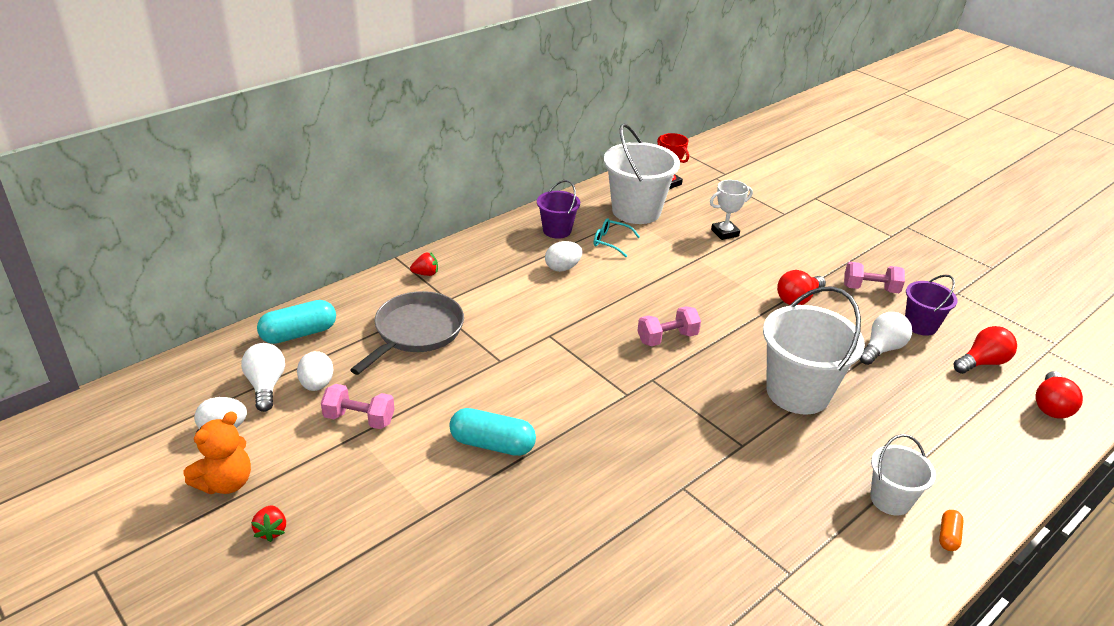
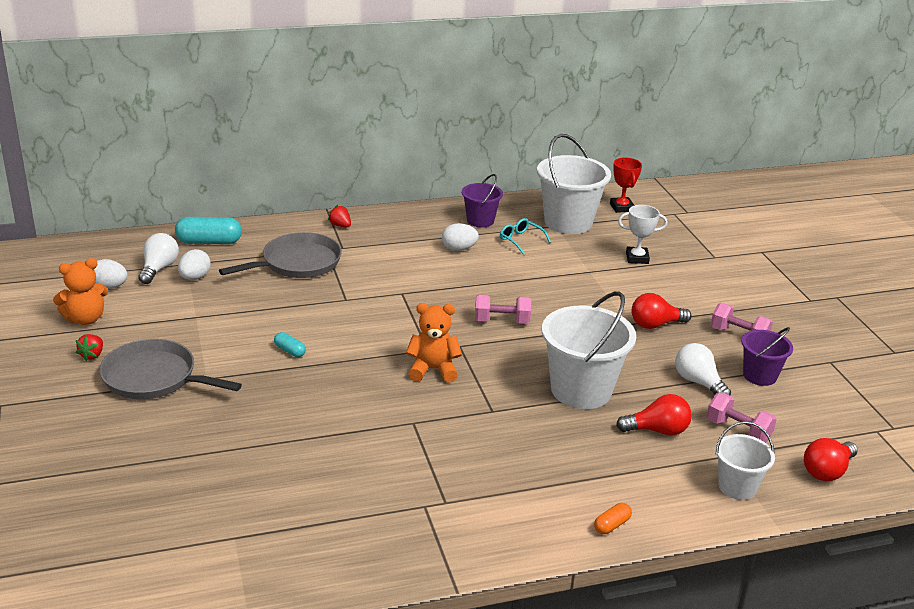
camera: 25 degrees right, 5 degrees down
(359, 419) = (206, 307): pink dumbbell -> pink dumbbell (738, 431)
(369, 534) = (154, 378): none -> grey pan
(426, 274) = (340, 226): red strawberry -> red strawberry turned 150 degrees counterclockwise
(492, 444) = (290, 351): turquoise capsule -> turquoise capsule, size x0.51
(651, 417) = (433, 370): none -> orange teddy bear
(881, 349) = (698, 382): white light bulb -> white light bulb turned 105 degrees counterclockwise
(890, 499) = (586, 485): white bucket -> white bucket (737, 487)
(982, 362) = (792, 420): red light bulb -> red light bulb (657, 430)

